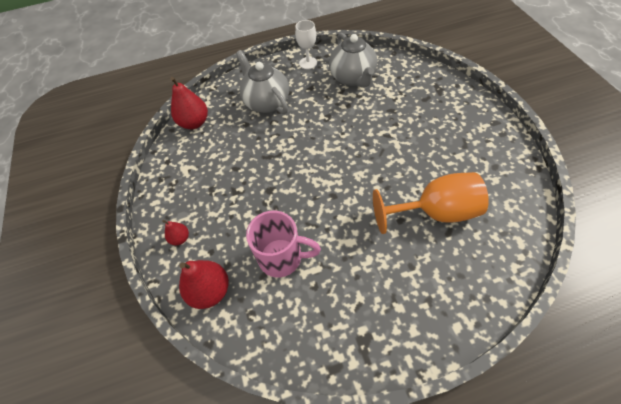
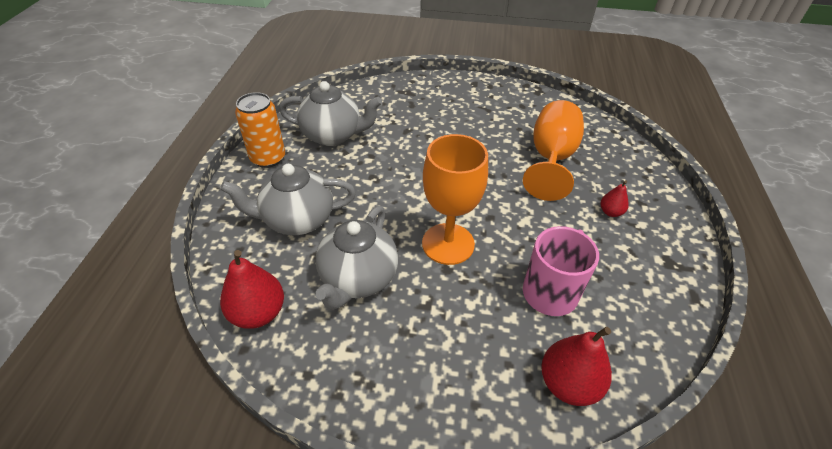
camera: 70 degrees left, 10 degrees down
(180, 238) = (468, 397): red pear -> red pear (610, 212)
(238, 151) = (358, 278): none -> grey teapot
(292, 181) = (448, 244): none -> orange goblet
(308, 63) = (268, 158): white goblet -> orange can

